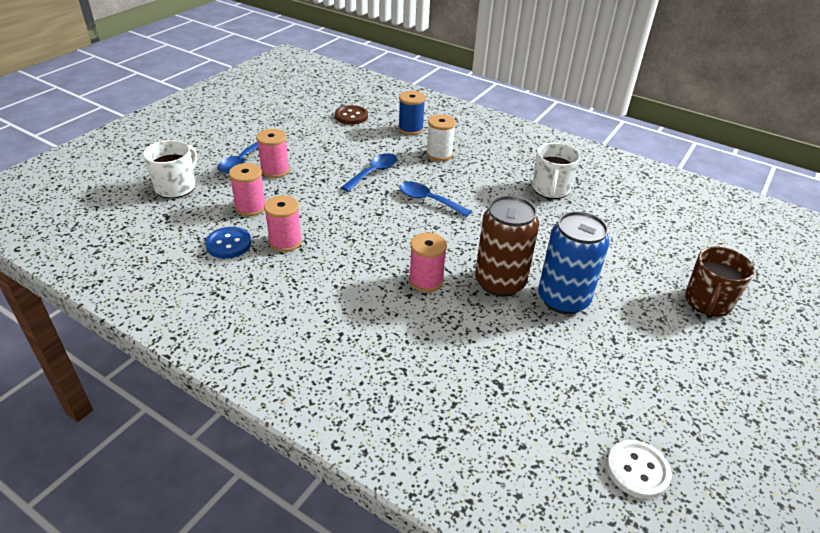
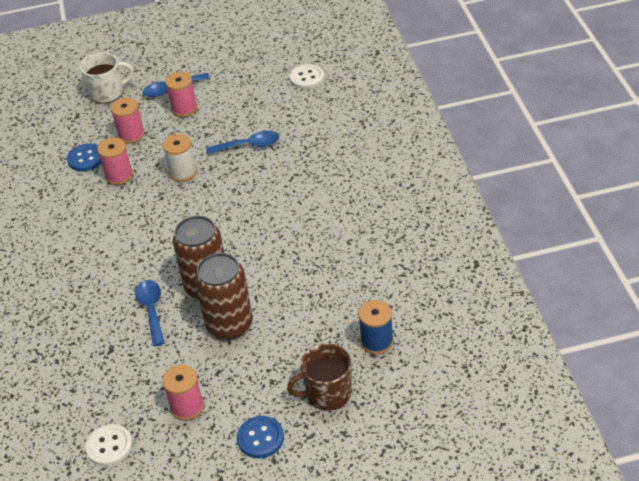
camera: 50 degrees right, 5 degrees up
(351, 116) = (307, 78): brown button -> white button
(410, 129) = (337, 114): blue spool -> blue spool (377, 342)
(426, 281) = (163, 256): pink spool -> pink spool (187, 407)
(428, 200) = (254, 192): blue spoon -> blue spoon (151, 310)
(439, 154) = (323, 153): white spool -> white spool (183, 172)
(550, 189) = (362, 234): white mug -> none
(563, 299) = (229, 324): blue can -> brown can
(726, 366) = (260, 438): none -> blue button

